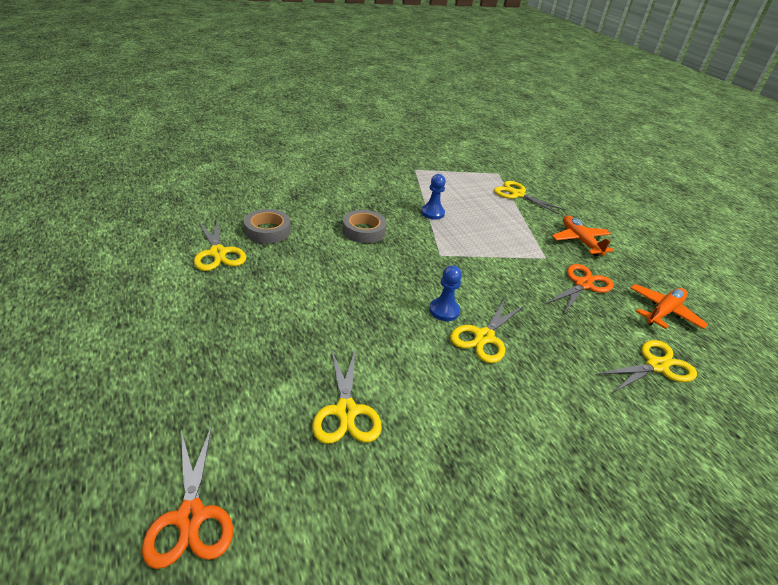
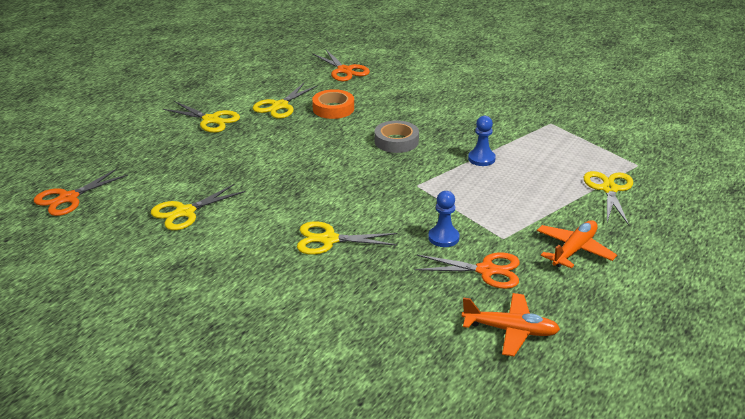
camera: 60 degrees right, 5 degrees down
(210, 195) = (344, 70): none -> orange scissors
(267, 231) = (333, 108): grey tape -> orange tape
(444, 310) = (338, 212): blue pawn -> blue pawn (443, 238)
(656, 366) = (407, 339): yellow scissors -> yellow scissors (211, 120)

